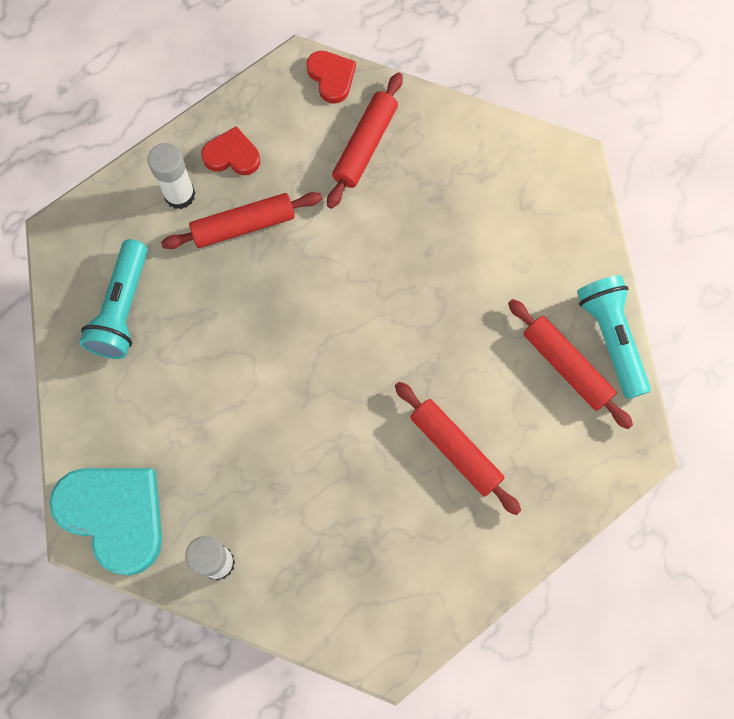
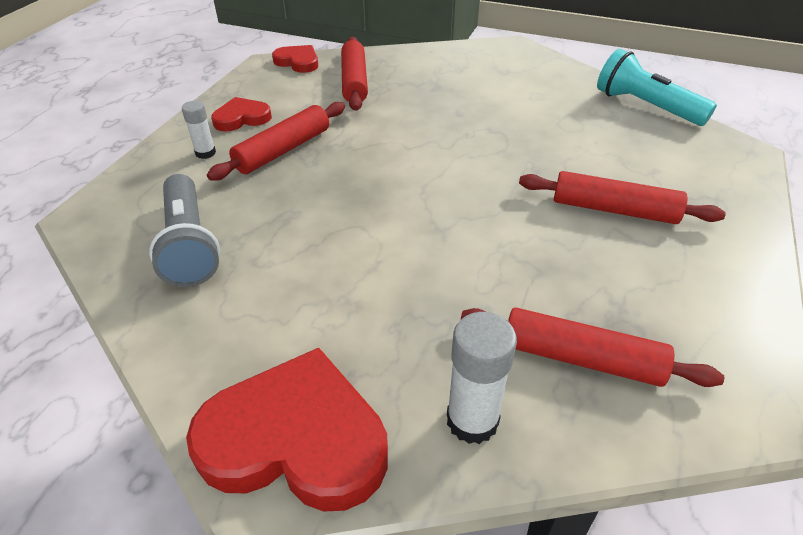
camera: 30 degrees left, 30 degrees down
(115, 515) = (295, 438): turquoise heart -> red heart
(122, 309) = (190, 244): turquoise flashlight -> grey flashlight
(179, 194) = (205, 153): white glue stick -> white glue stick, size x0.61
(566, 366) = (635, 130): red rolling pin -> red rolling pin (581, 358)

